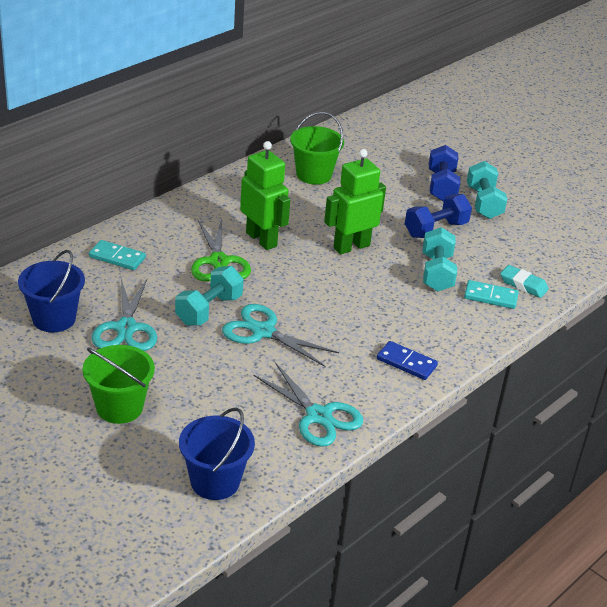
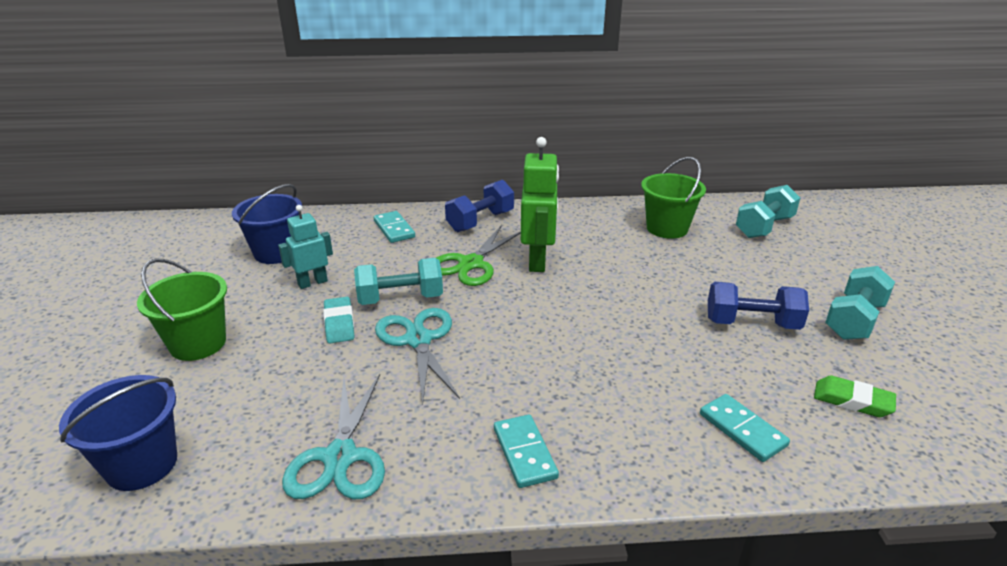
camera: 45 degrees right, 5 degrees down
(126, 328) = (312, 283): turquoise scissors -> turquoise robot
(351, 246) = (623, 301): green robot -> none
(406, 362) = (525, 453): blue domino -> turquoise domino
(437, 273) = (696, 369): turquoise dumbbell -> turquoise dumbbell (764, 227)
(441, 186) = (811, 285): blue dumbbell -> blue dumbbell (480, 221)
(523, 255) = (852, 401): none -> green eraser
(523, 285) = (813, 437): turquoise eraser -> turquoise eraser (339, 324)

